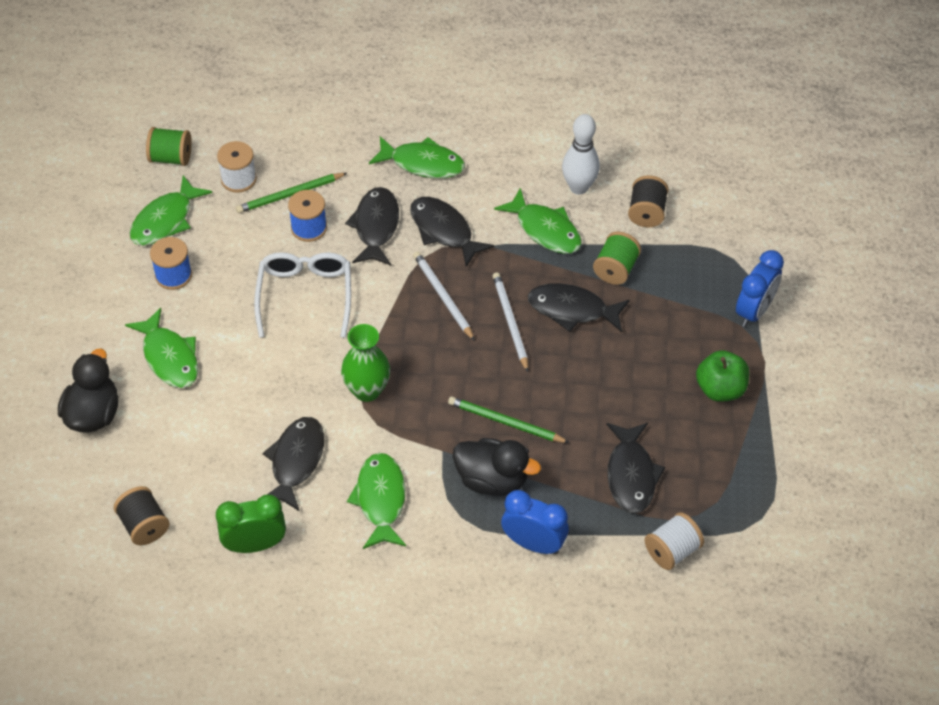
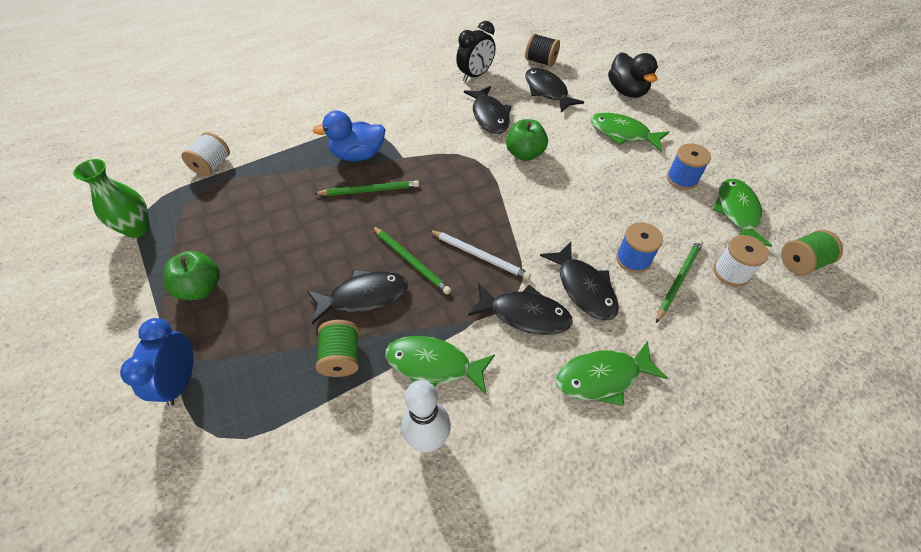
camera: 150 degrees right, 0 degrees up
(255, 545) = (475, 75): green clock -> black clock
(303, 385) = (524, 154): none -> green apple
(305, 296) = (581, 207): white glasses -> none
(367, 390) = (481, 169): green vase -> green vase (137, 228)
(380, 499) = (422, 119): green fish -> none
(492, 480) = (358, 155): black duck -> blue duck
(510, 322) = (411, 261): white pencil -> green pencil
(533, 544) = (310, 134): blue clock -> none
(631, 475) = (258, 196): black fish -> black fish (547, 91)
(646, 212) = (337, 446): black spool -> none

